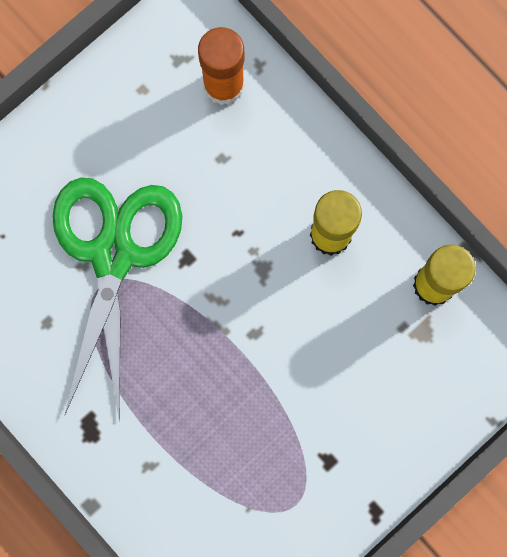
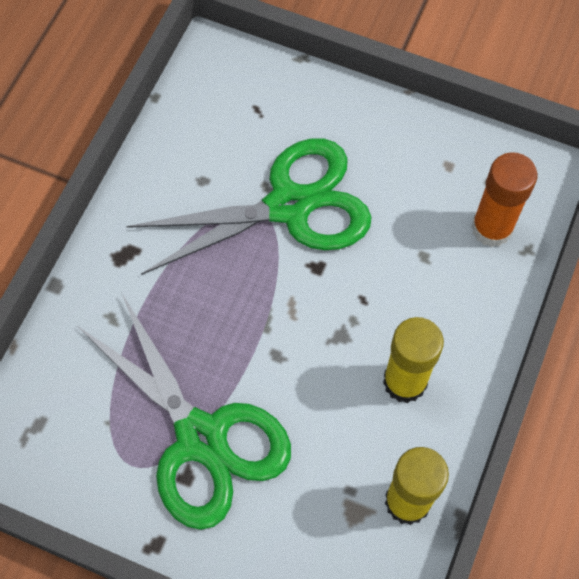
camera: 65 degrees right, 15 degrees down
(300, 433) = (201, 438): none -> green scissors

